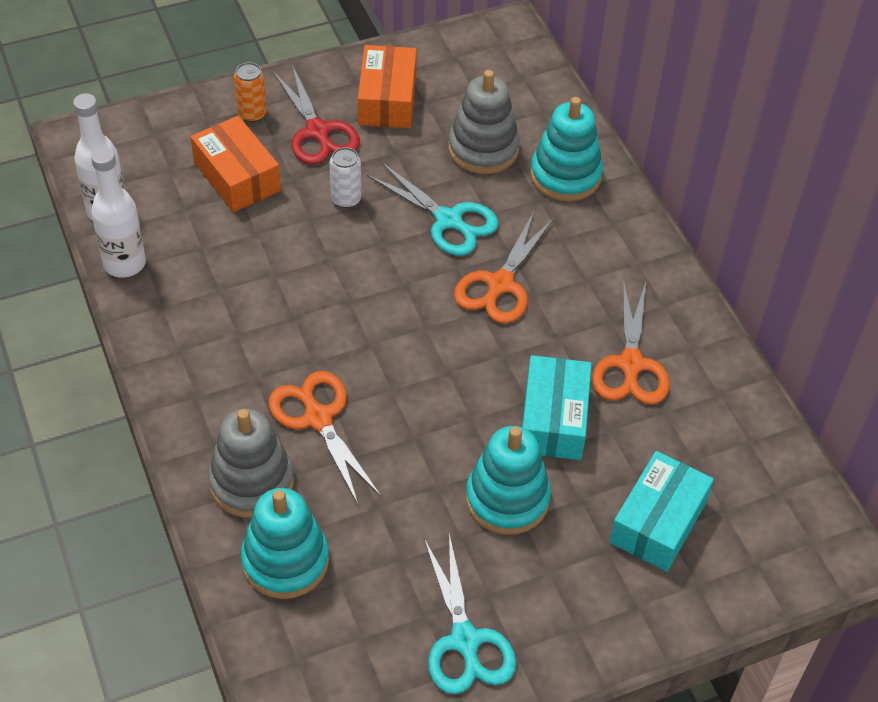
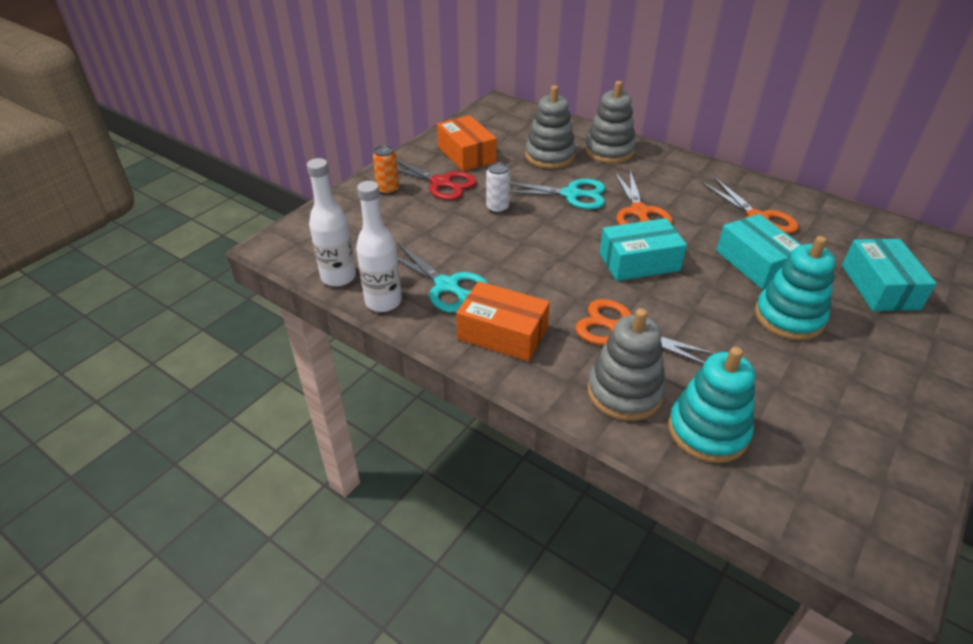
camera: 30 degrees left, 10 degrees down
(237, 177) = (413, 224): orange box -> orange box (502, 333)
(425, 349) = (639, 262): none -> turquoise box
(465, 640) = (878, 414): turquoise scissors -> turquoise scissors (446, 286)
(565, 175) = (609, 151): turquoise stacking toy -> grey stacking toy

